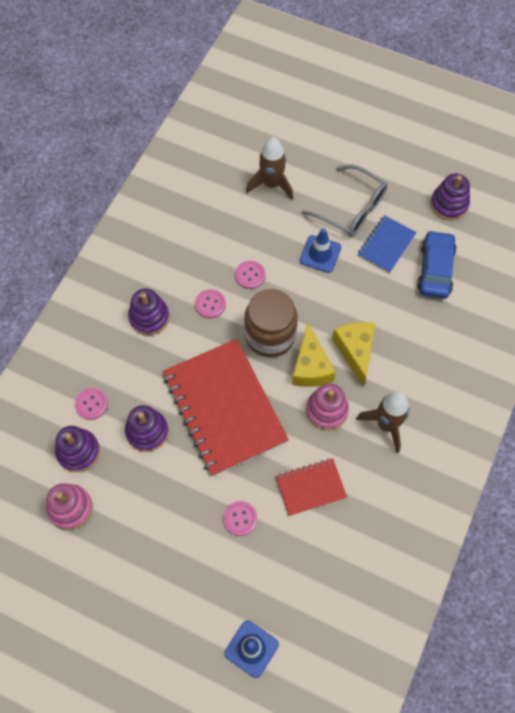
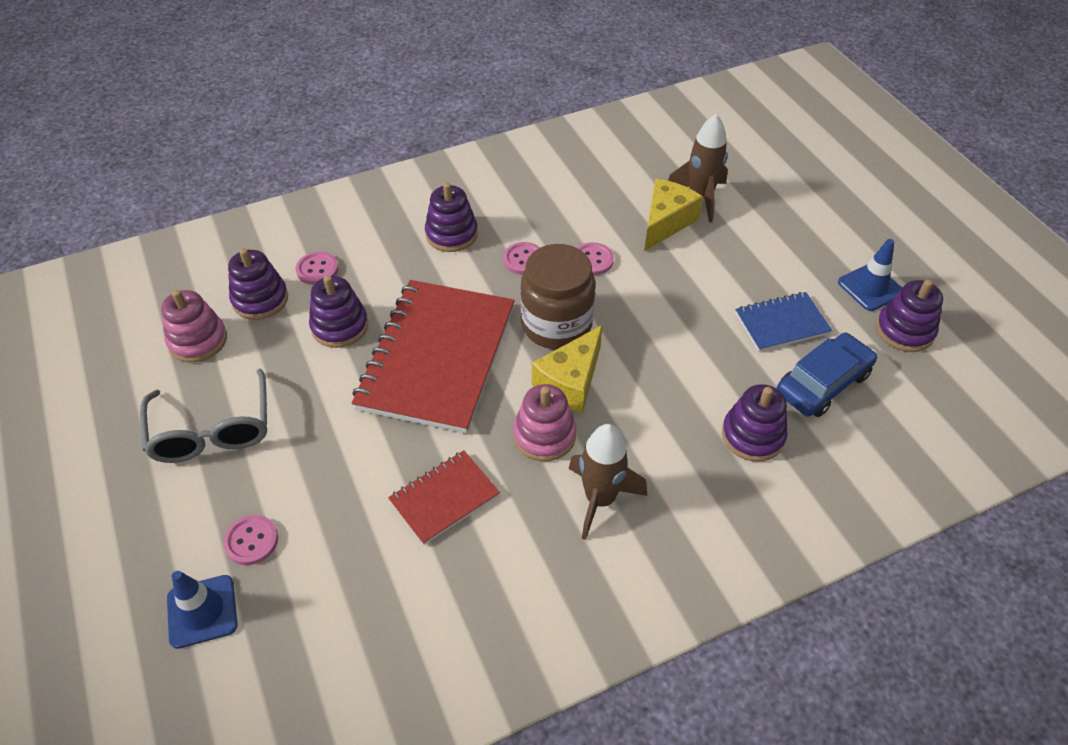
camera: 40 degrees right, 15 degrees down
(240, 518) = (337, 471): pink button -> pink button (251, 541)
(310, 487) = (444, 498): red notebook -> red notebook turned 60 degrees counterclockwise
(320, 254) = (692, 286): blue traffic cone -> blue traffic cone (870, 287)
(351, 209) = (772, 267): grey glasses -> grey glasses (212, 430)
(355, 351) = (638, 401): yellow cheese -> yellow cheese (666, 222)
(427, 328) = (752, 435): none -> purple stacking toy

